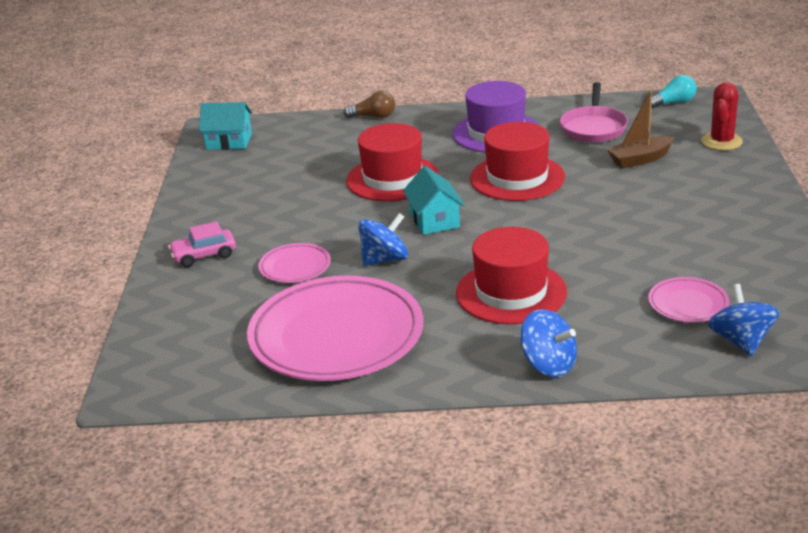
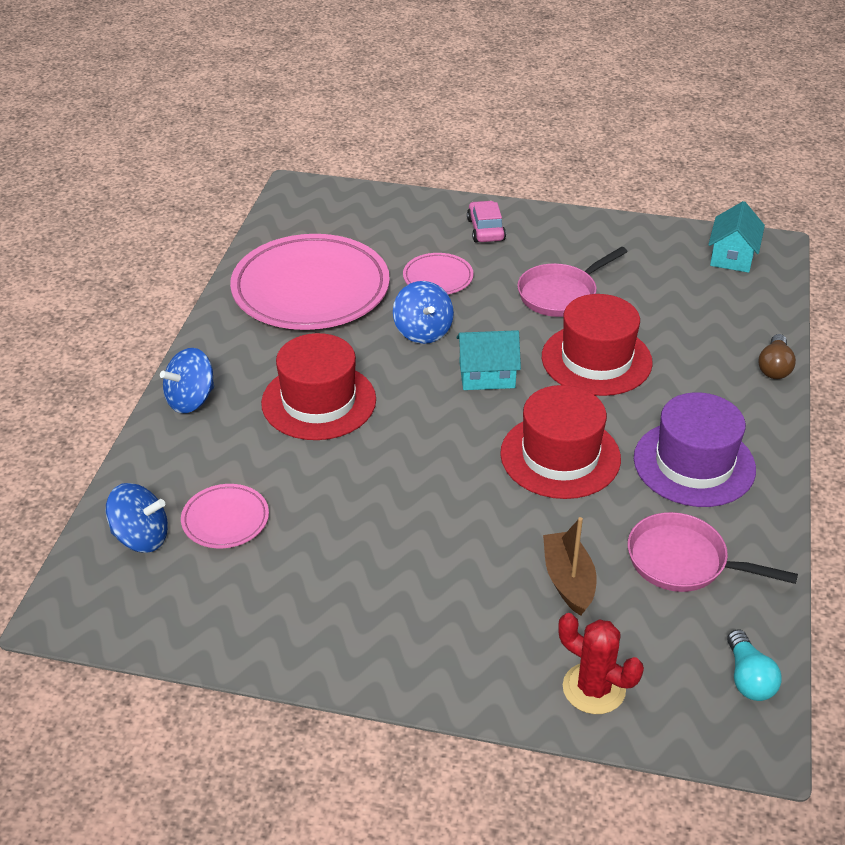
camera: 100 degrees right, 10 degrees up
(305, 204) = (560, 294): none -> pink pan

